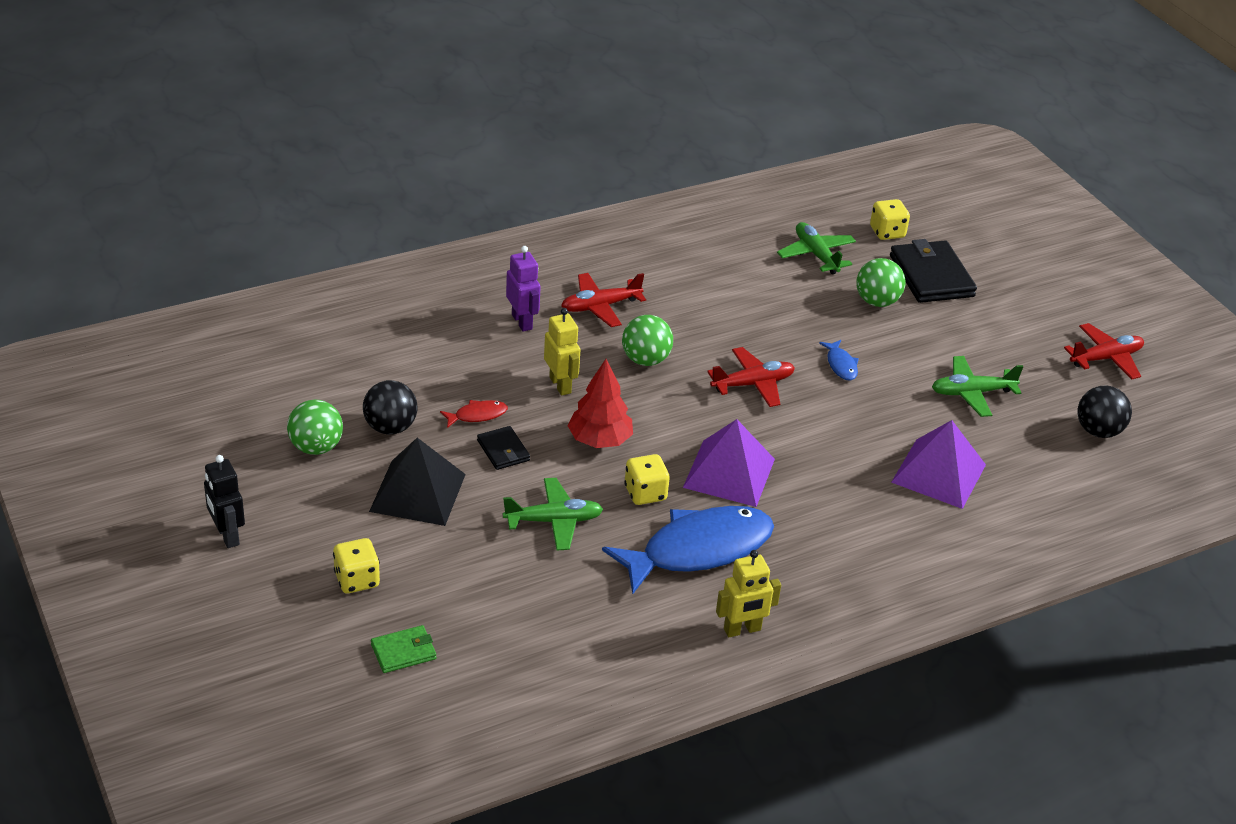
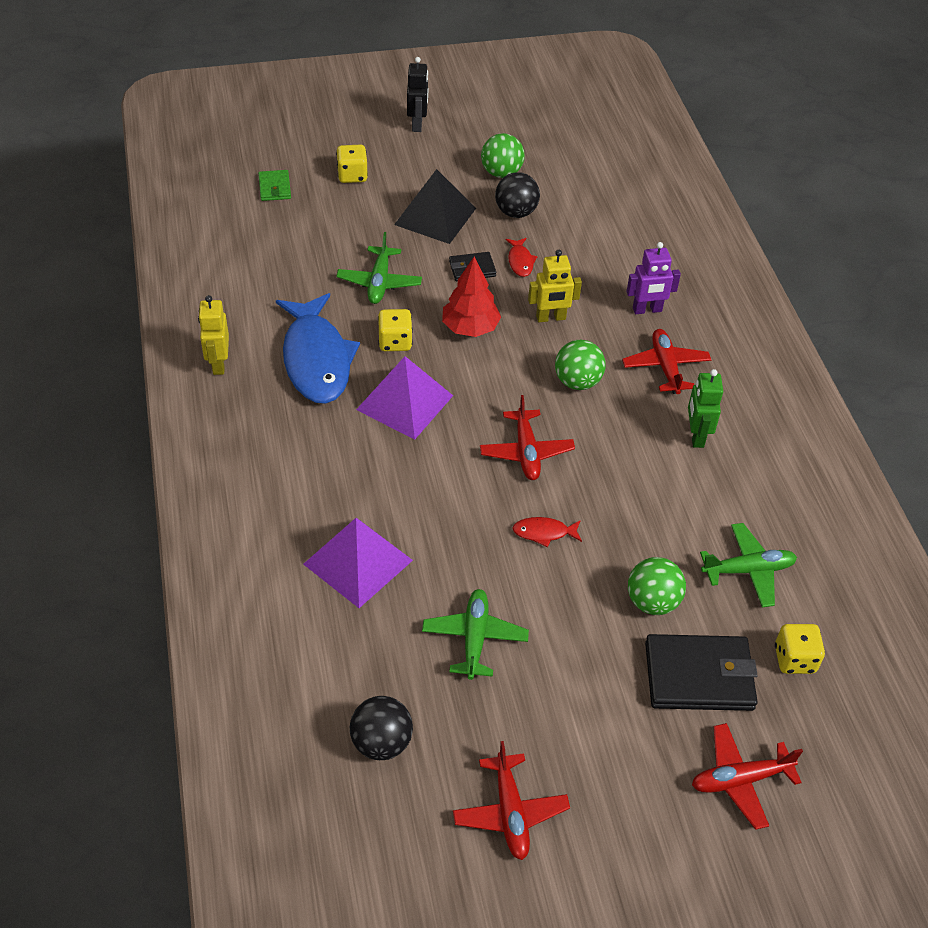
camera: 105 degrees right, 10 degrees up
(227, 536) = (417, 124): black robot -> black robot turned 105 degrees clockwise
(681, 285) = (696, 436): none -> green robot
(841, 365) = (544, 532): blue fish -> red fish
(1004, 255) = (740, 780): none -> red plane

